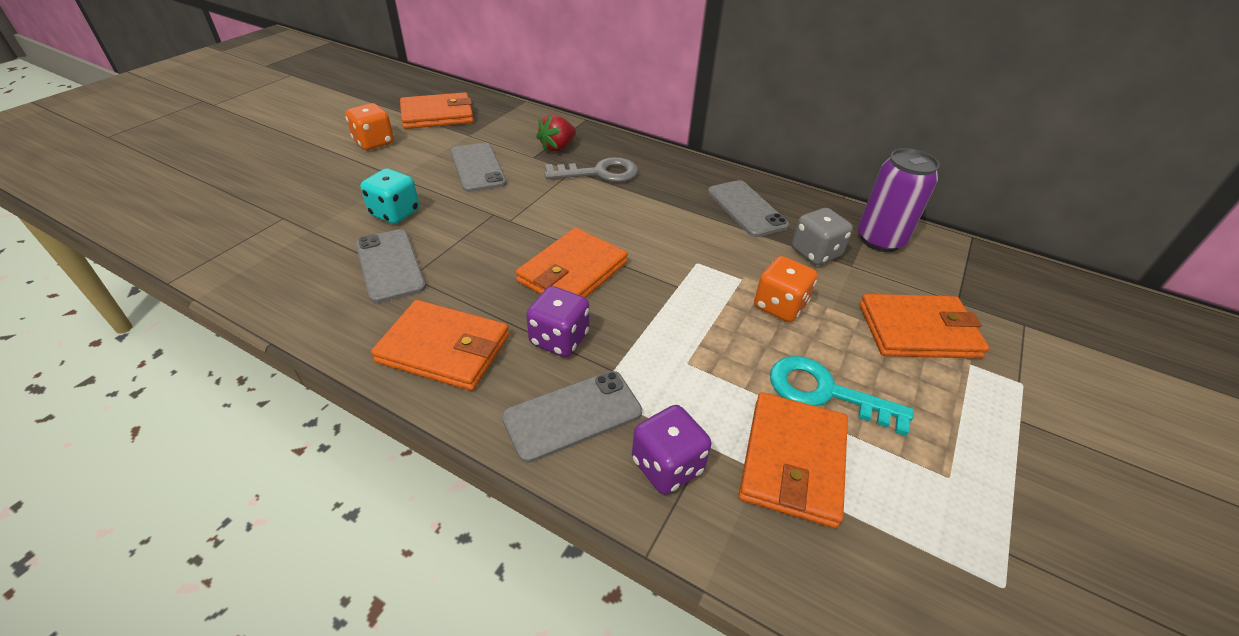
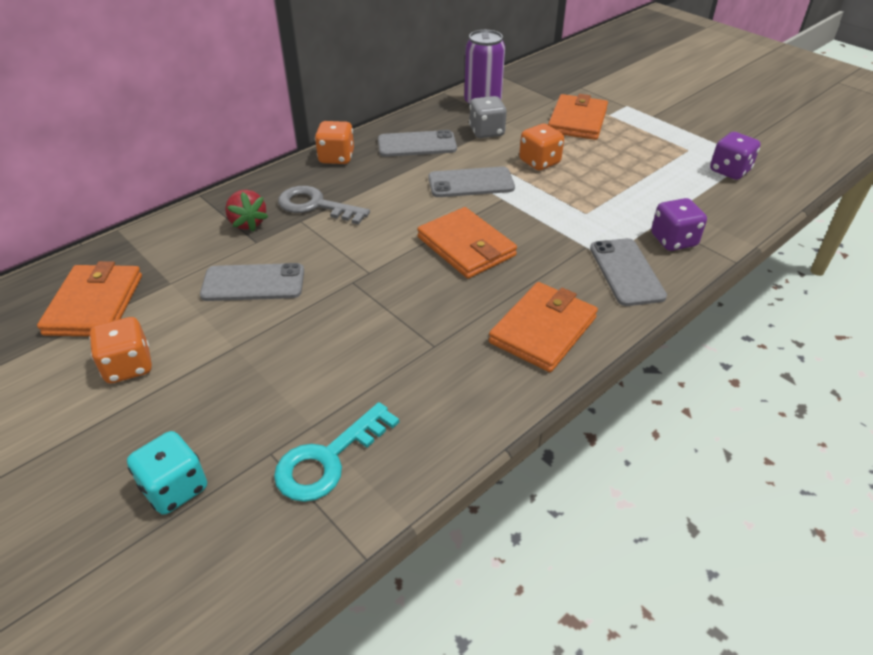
camera: 70 degrees left, 0 degrees up
(390, 265) = (410, 359): grey phone -> grey phone (471, 183)
(395, 213) = (313, 352): turquoise dice -> turquoise dice (175, 488)
(559, 339) = (547, 266): purple dice -> purple dice (729, 171)
(599, 173) = (316, 206): grey key -> grey key turned 75 degrees counterclockwise
(685, 167) = (336, 157): none -> orange dice
(793, 461) = (674, 194): orange wallet -> none
(825, 393) = (623, 168): turquoise key -> turquoise key (329, 459)

